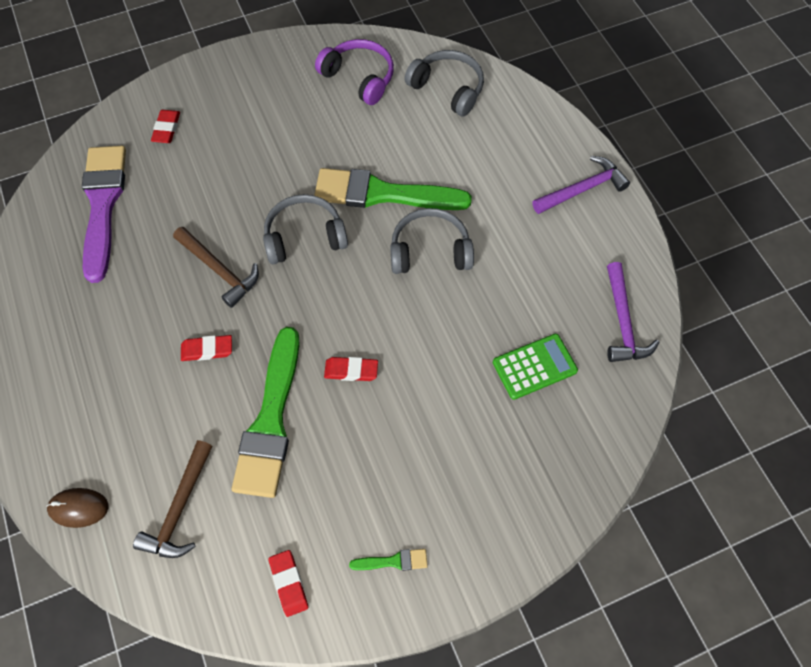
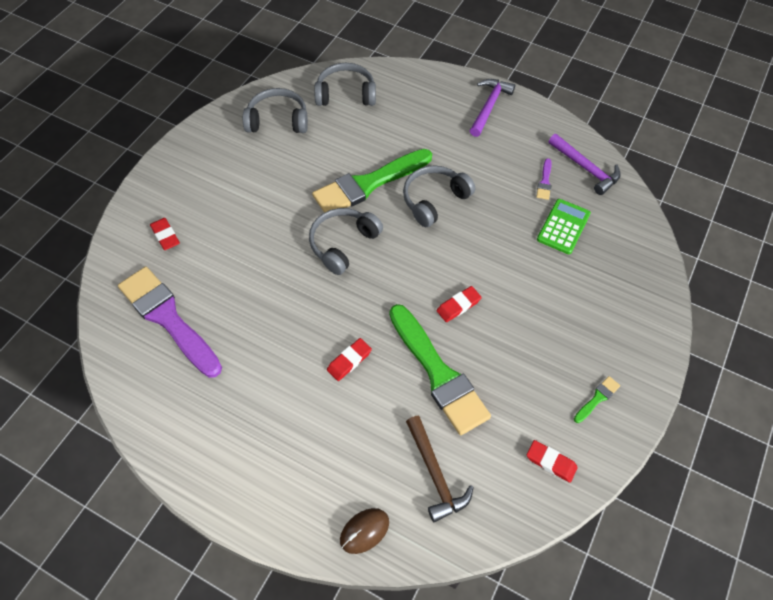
camera: 40 degrees left, 5 degrees down
(219, 270) = (304, 304): brown hammer -> none
(359, 78) = (277, 120): purple headphones -> grey headphones
(562, 307) = (544, 182): none -> purple brush

